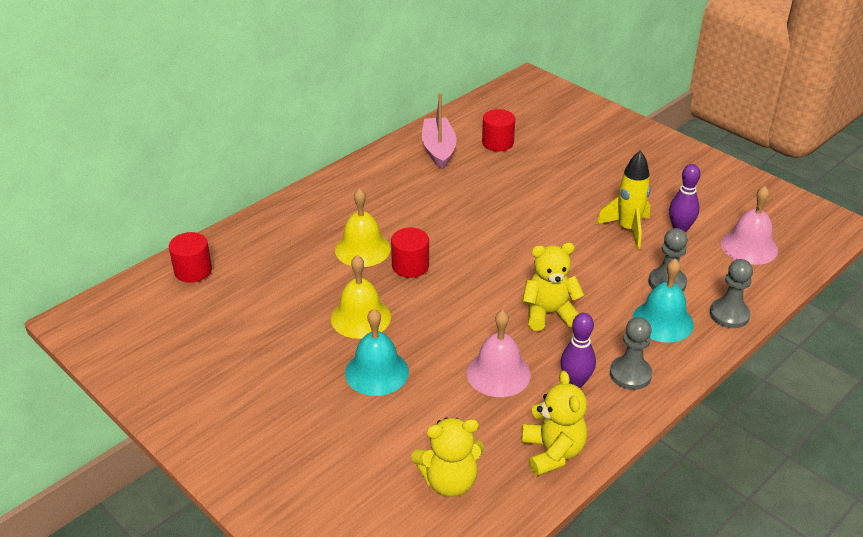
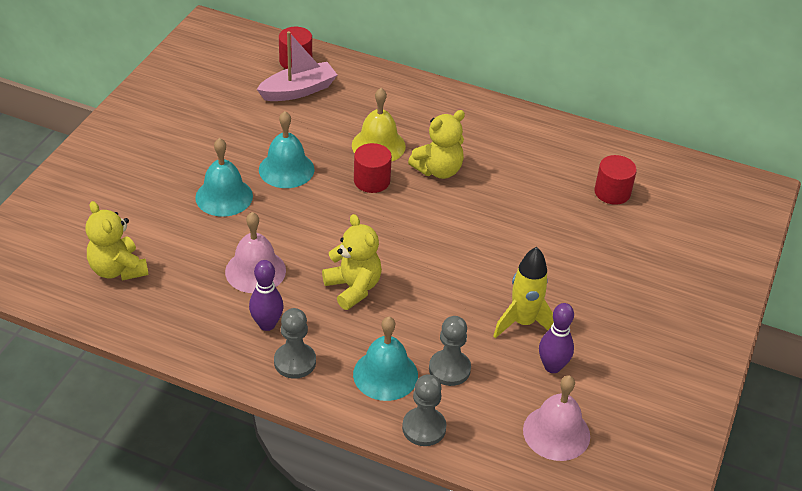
camera: 65 degrees right, 5 degrees up
(360, 317) = (286, 169): yellow bell -> turquoise bell
(438, 150) = (567, 153): pink boat -> pink boat (298, 90)
(552, 452) = (173, 326): yellow teddy bear -> yellow teddy bear (438, 170)

